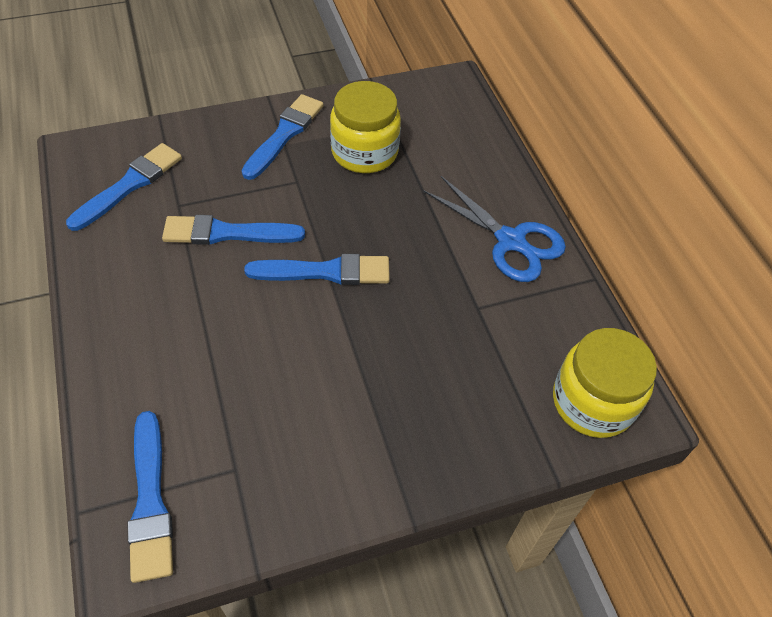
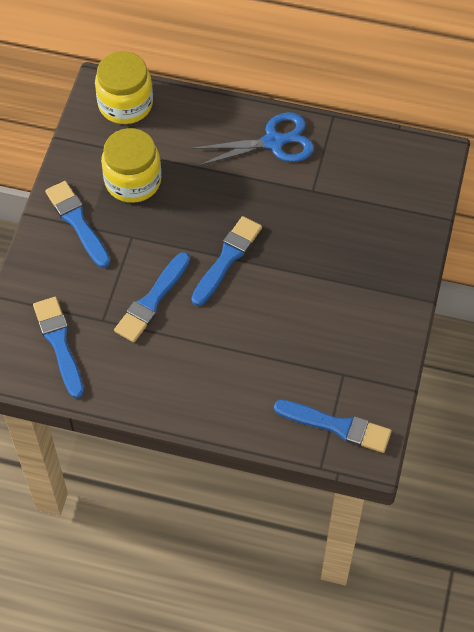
camera: 55 degrees left, 5 degrees up
(593, 402) = (415, 172): yellow jar -> yellow jar (125, 104)

